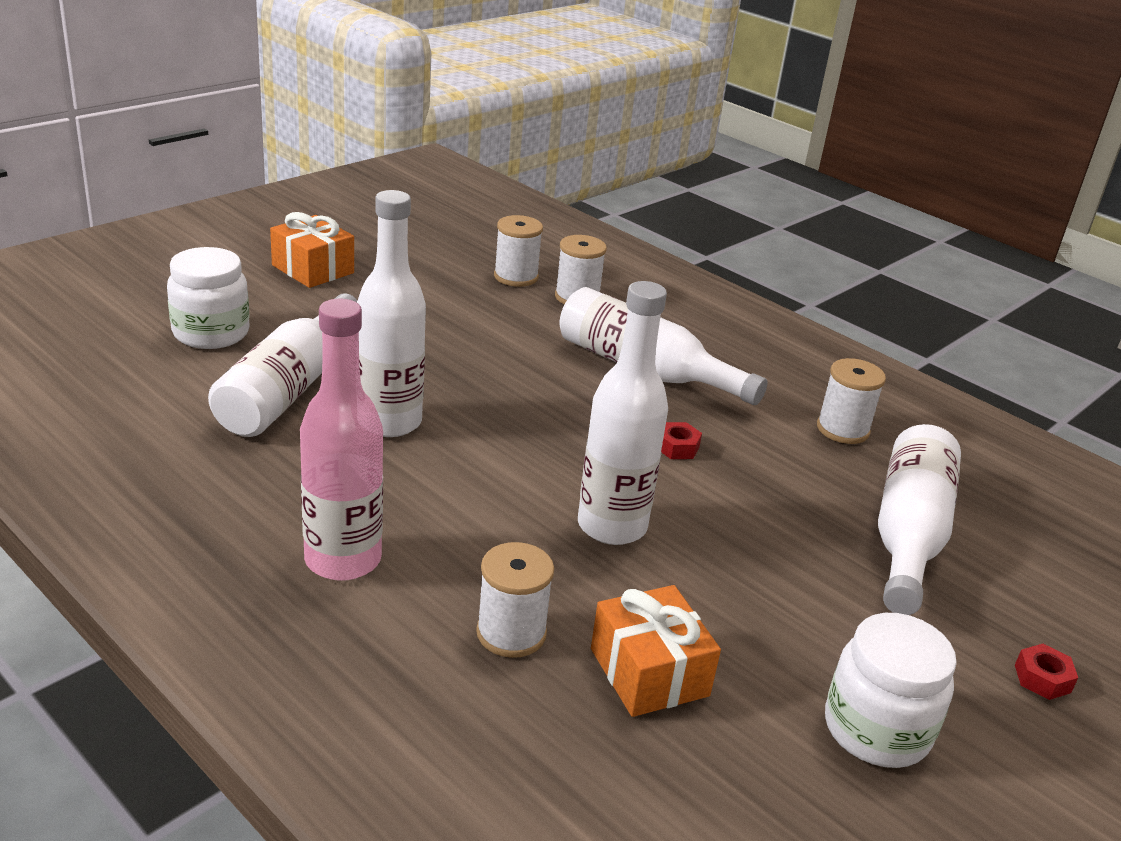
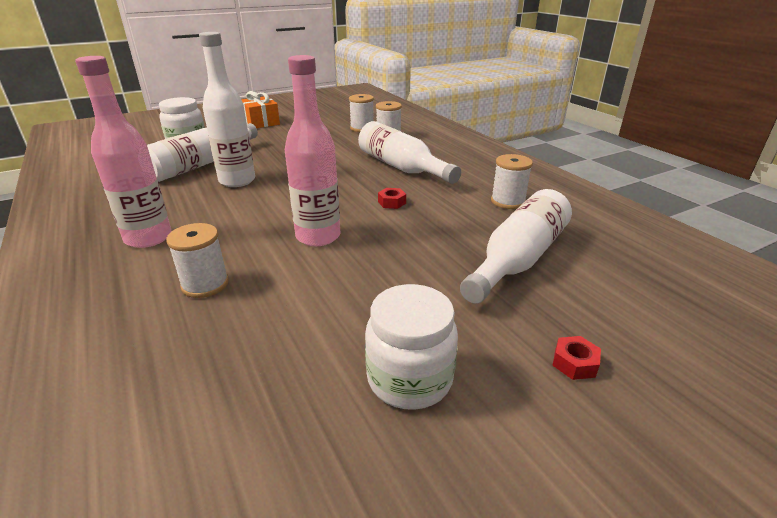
camera: 20 degrees right, 0 degrees up
(612, 526) = (318, 236): white bottle -> pink bottle
(649, 672) = (272, 317): orange gift -> none

